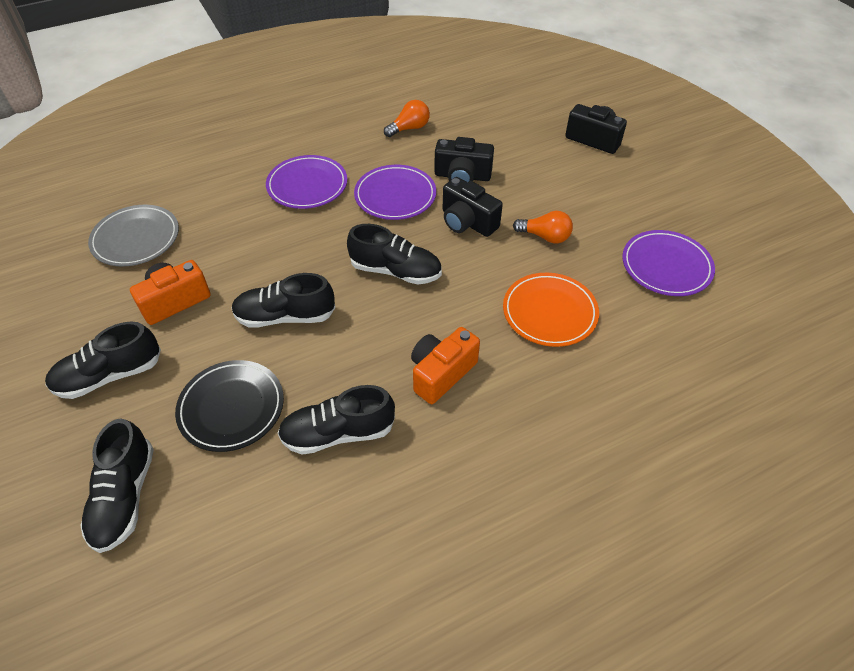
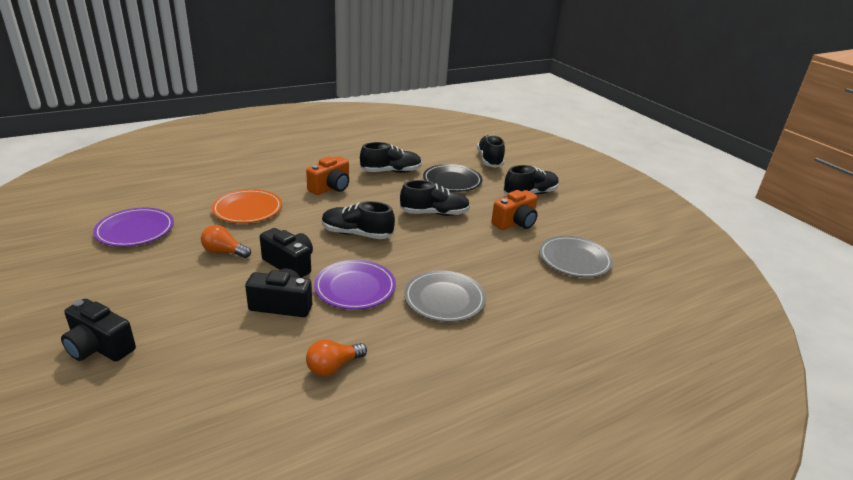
camera: 175 degrees right, 20 degrees down
(307, 185) = (444, 299): purple plate -> grey plate

